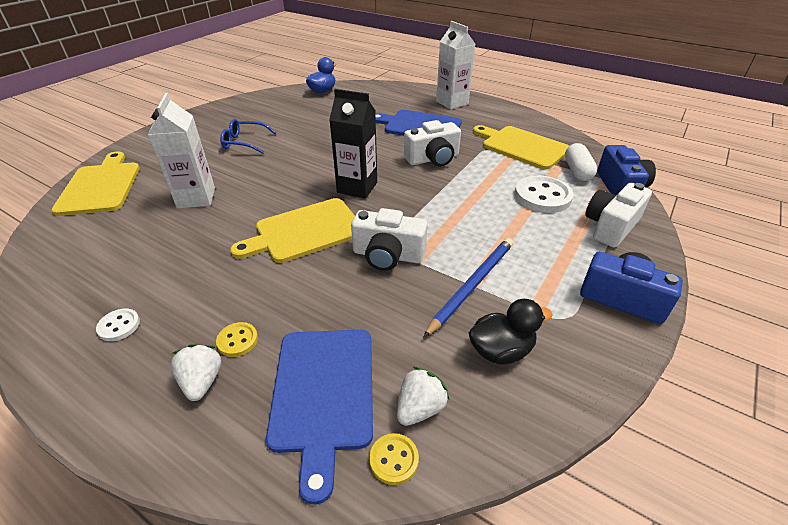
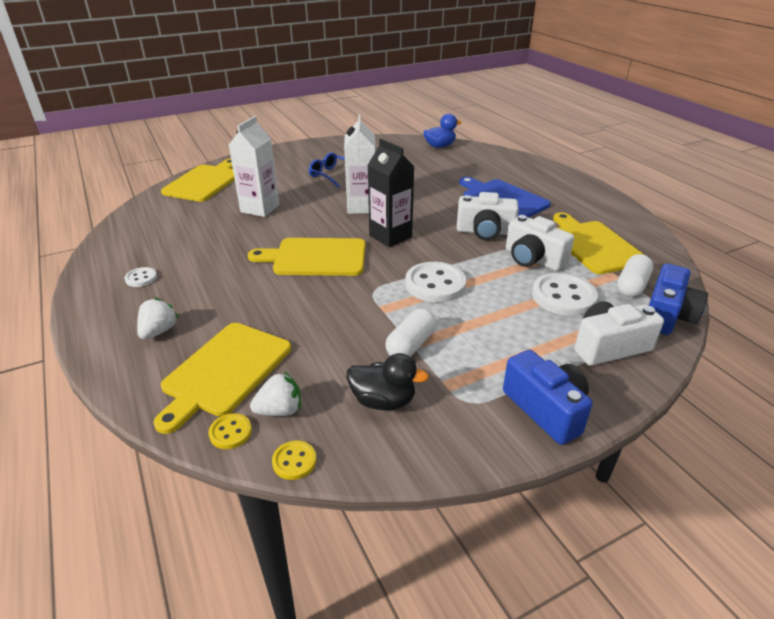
camera: 30 degrees right, 5 degrees down
(237, 340) = (201, 315): yellow button -> yellow button (294, 461)
(323, 393) = (225, 371): blue cutting board -> yellow cutting board
(388, 255) = (363, 297): white camera -> white camera (533, 259)
(438, 220) = (435, 284): none -> white button
(452, 103) = (560, 185): white carton -> white carton (361, 207)
(472, 285) = (411, 345): blue pencil -> white capsule

